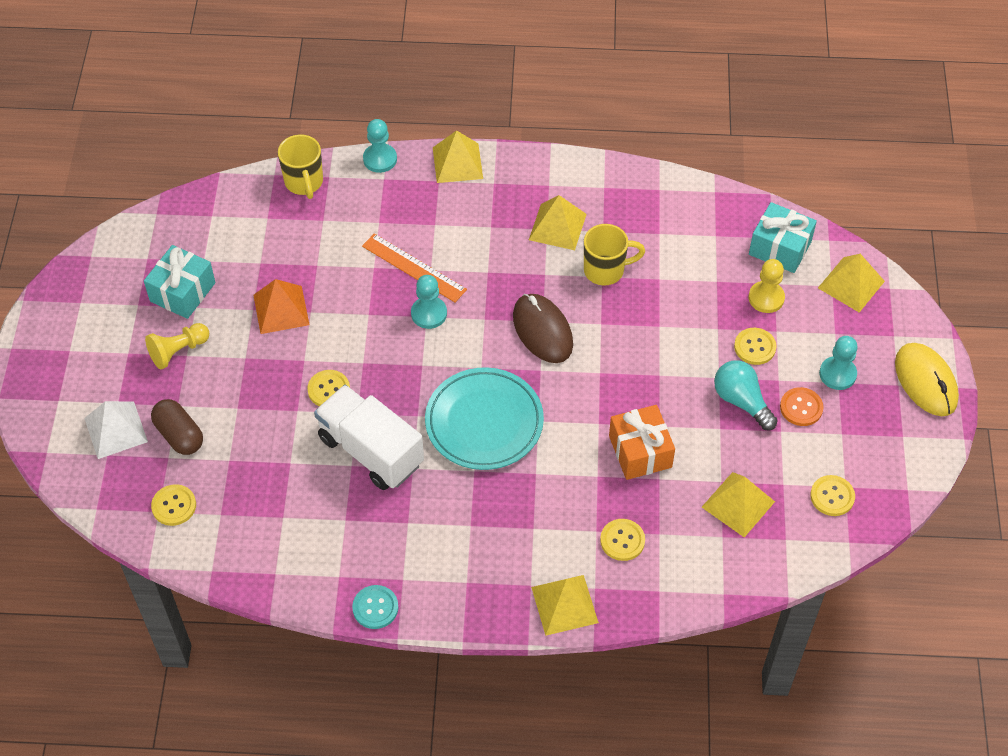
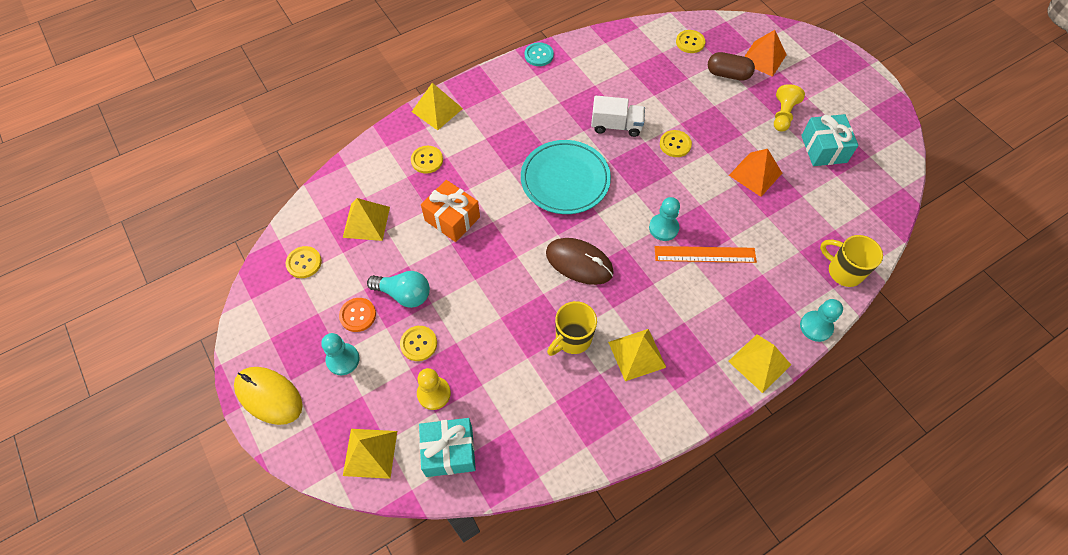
camera: 145 degrees right, 5 degrees up
(116, 429) = (763, 58): white pyramid -> orange pyramid
(371, 451) = (616, 126): white truck -> white truck, size x0.66

